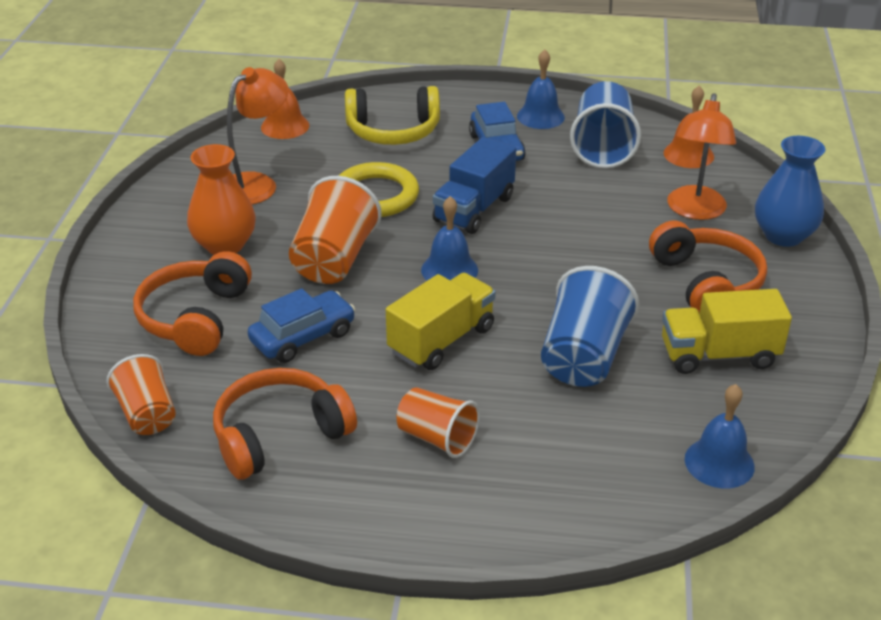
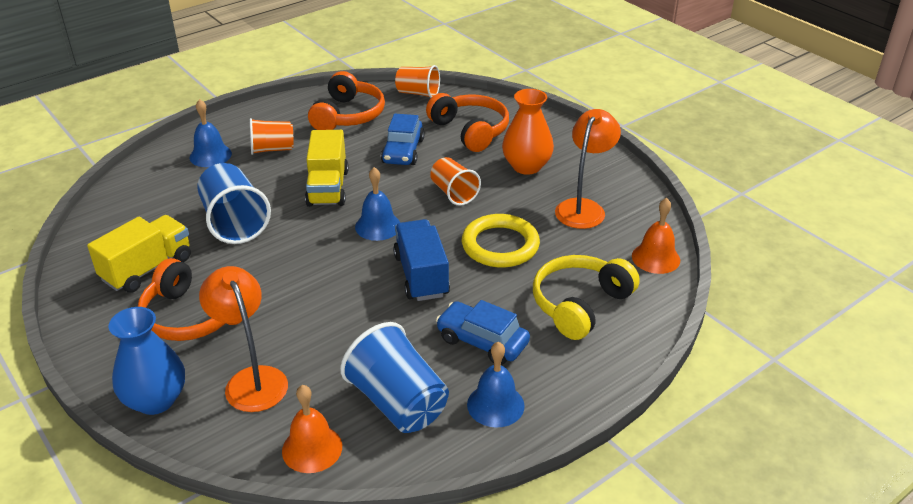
camera: 135 degrees right, 0 degrees up
(257, 184) = (583, 208): orange lamp -> orange lamp turned 150 degrees counterclockwise
(334, 260) = (454, 193): orange cup -> orange cup, size x0.64
(719, 462) = (108, 211): blue bell -> blue bell (210, 155)

